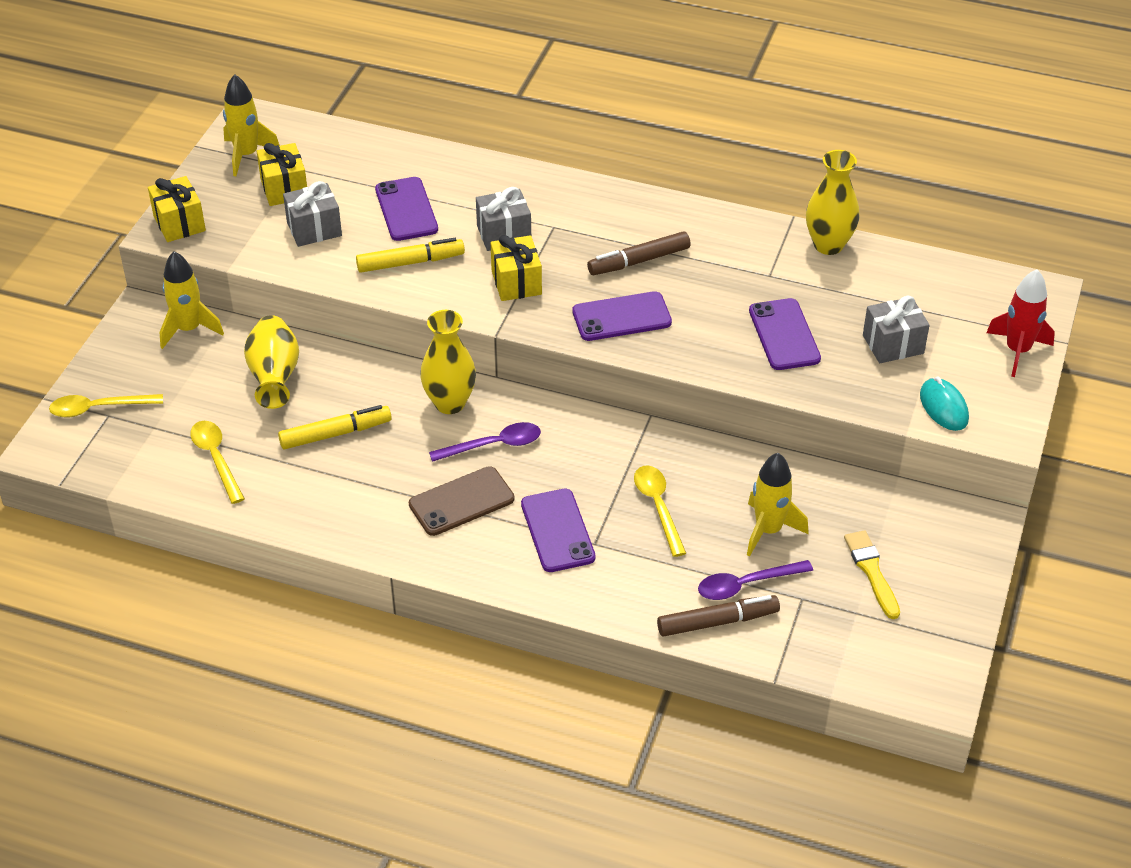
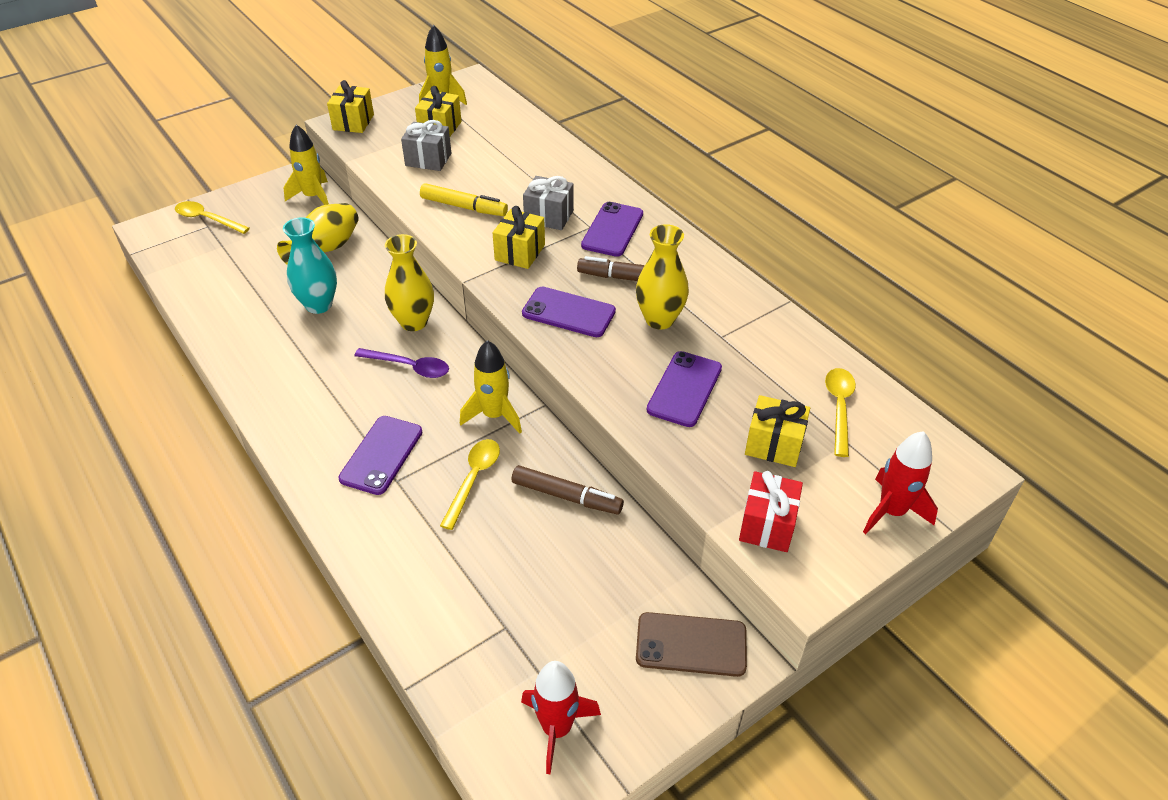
camera: 35 degrees right, 0 degrees up
(216, 459) = (231, 283): yellow spoon -> yellow spoon (839, 408)
(335, 433) = (319, 305): yellow marker -> turquoise vase
(406, 209) = (501, 172): purple phone -> purple phone (612, 230)
(461, 501) = (342, 395): brown phone -> brown phone (691, 644)
(717, 622) = (417, 604): brown marker -> brown marker (567, 496)
(746, 584) = (473, 586): purple spoon -> none
(768, 530) = (539, 550): yellow rocket -> yellow rocket (494, 415)
(828, 245) = (797, 336): yellow vase -> yellow vase (659, 319)
(871, 571) = (589, 641): yellow brush -> none
(893, 344) = (774, 445): grey gift -> yellow gift
(907, 640) = (557, 728): none -> red rocket
(943, 407) = (767, 525): turquoise mouse -> red gift

